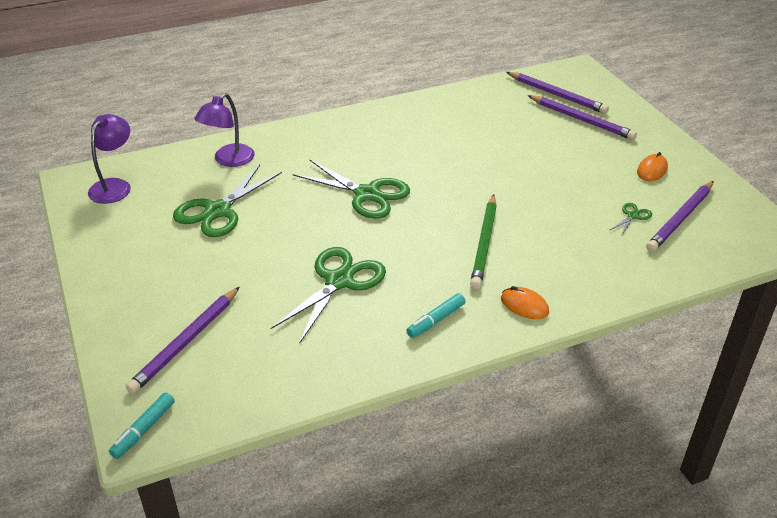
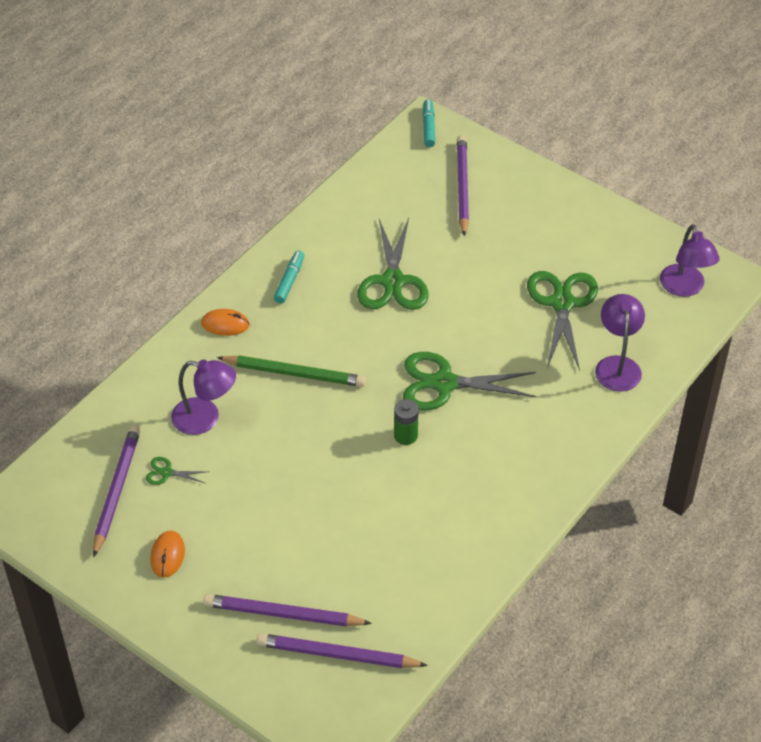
camera: 150 degrees right, 10 degrees up
(426, 175) = (405, 435): none -> green battery
(484, 244) = (294, 373): green pencil -> green pencil turned 120 degrees clockwise
(582, 240) = (205, 418): none -> purple lamp
(633, 216) = (166, 472): green scissors -> green scissors turned 90 degrees clockwise

